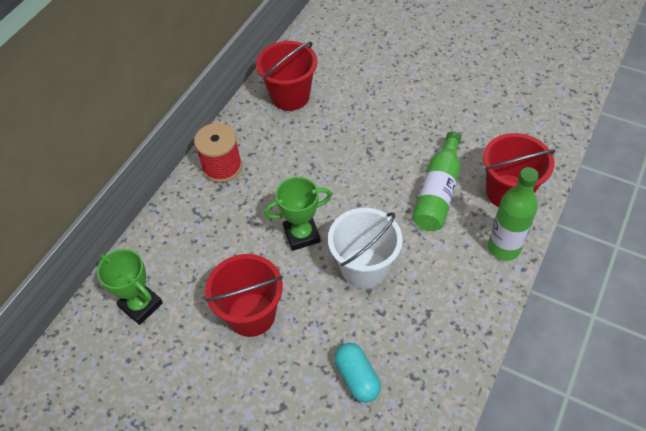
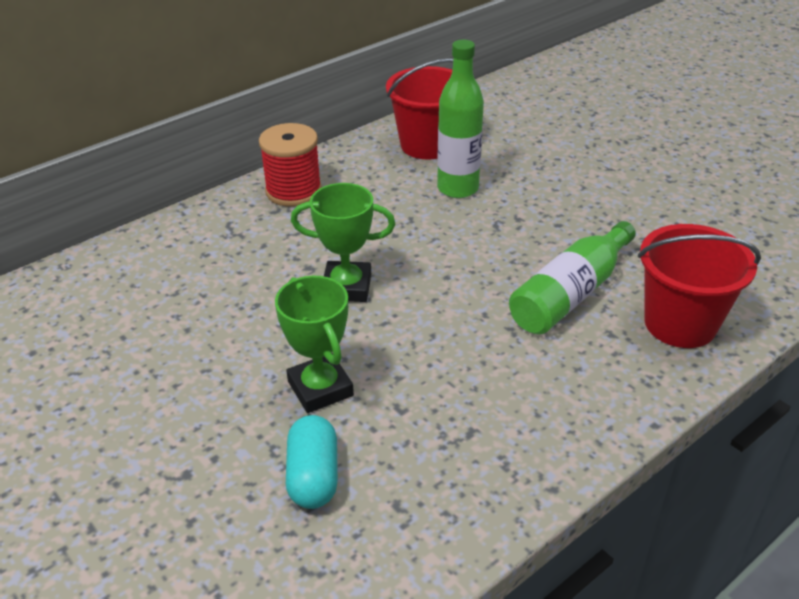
camera: 20 degrees right, 15 degrees down
(141, 305) = (92, 299): green trophy -> green trophy (320, 388)
(251, 314) = (220, 353): red bucket -> none
(364, 268) = (409, 348): white bucket -> none
(504, 248) = (636, 388): green bottle -> green bottle (457, 188)

